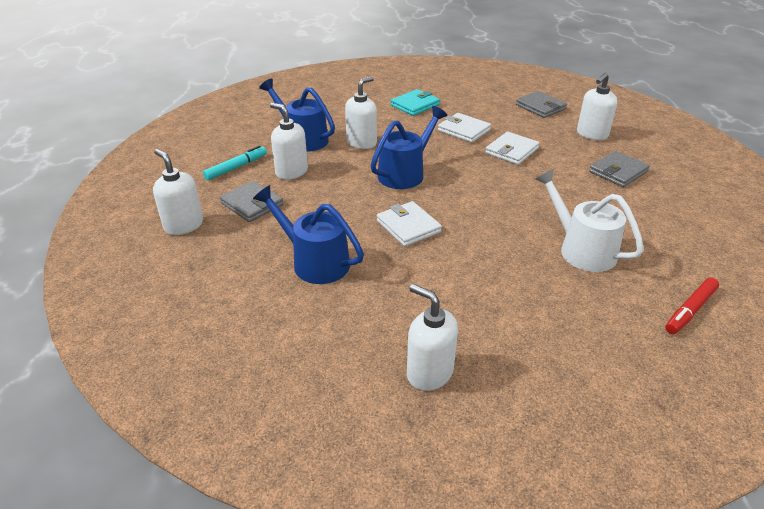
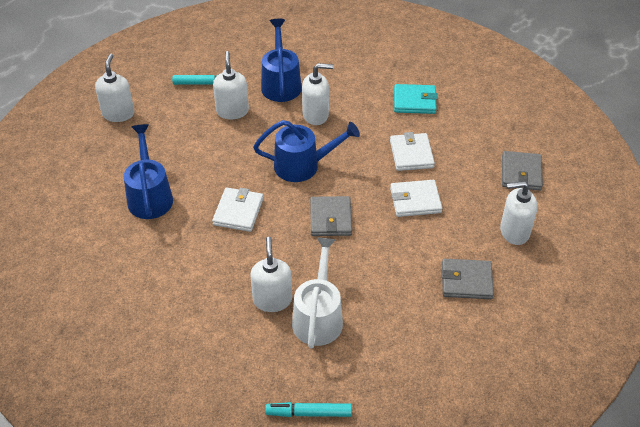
camera: 45 degrees right, 10 degrees up
(252, 204) = (174, 123): grey wallet -> grey wallet (330, 218)
(429, 373) = (106, 315): white soap dispenser -> white soap dispenser (272, 300)
(690, 310) = (309, 413): red marker -> turquoise marker

